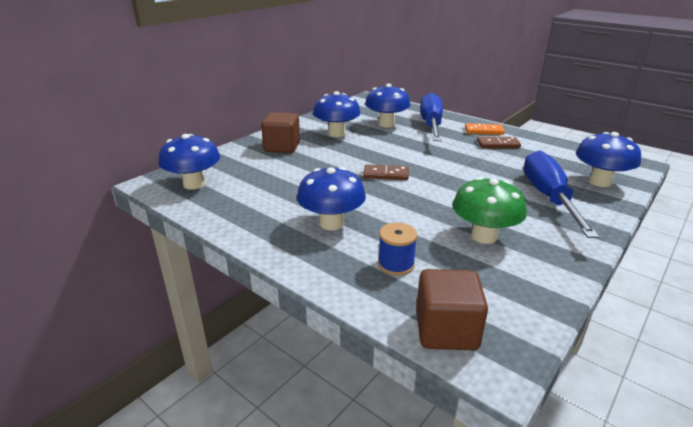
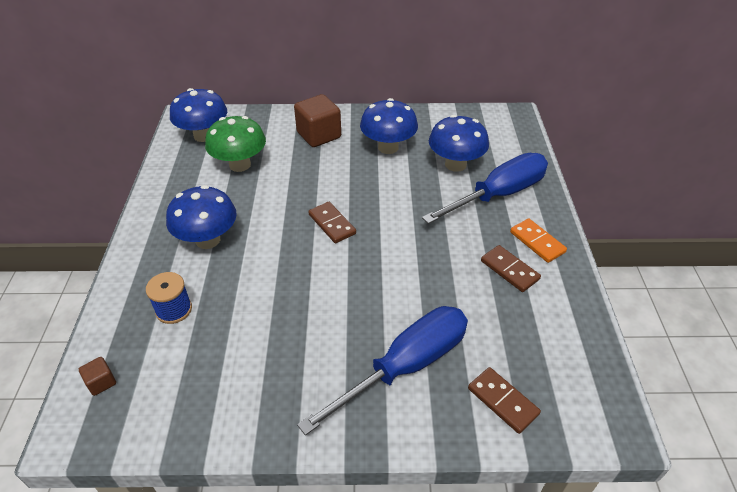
camera: 50 degrees right, 15 degrees up
(446, 330) = (101, 382): brown cube -> brown cube, size x0.47
(484, 236) = (269, 346): green mushroom -> green mushroom (240, 165)
(599, 182) = (503, 401): blue mushroom -> brown domino

